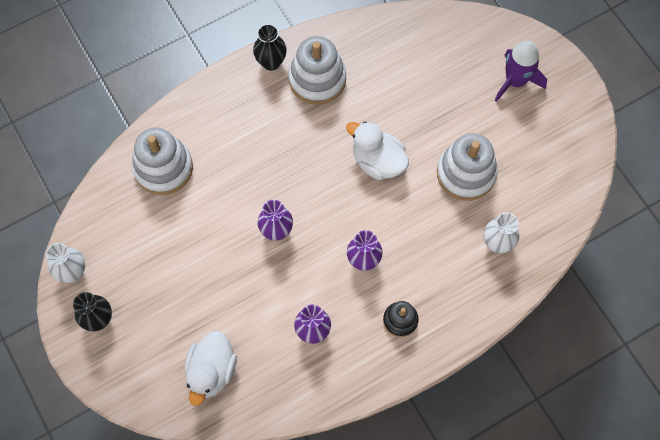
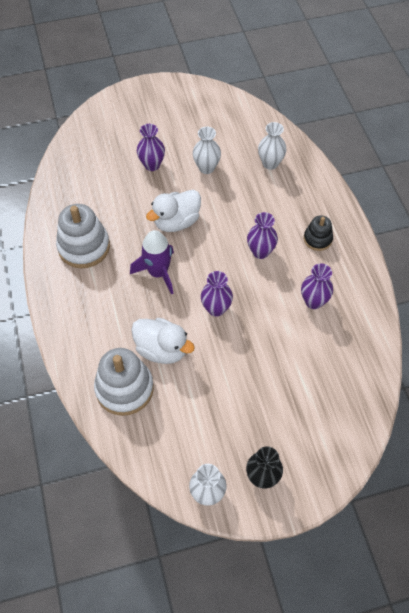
camera: 75 degrees left, 10 degrees down
(211, 371) = (333, 387): white duck -> white duck (162, 349)
(271, 62) = (52, 278): black vase -> none
(450, 114) = (152, 165): none -> purple vase
(466, 173) = (206, 168): white stacking toy -> white vase
(515, 81) = (140, 119): purple rocket -> purple rocket (158, 272)

